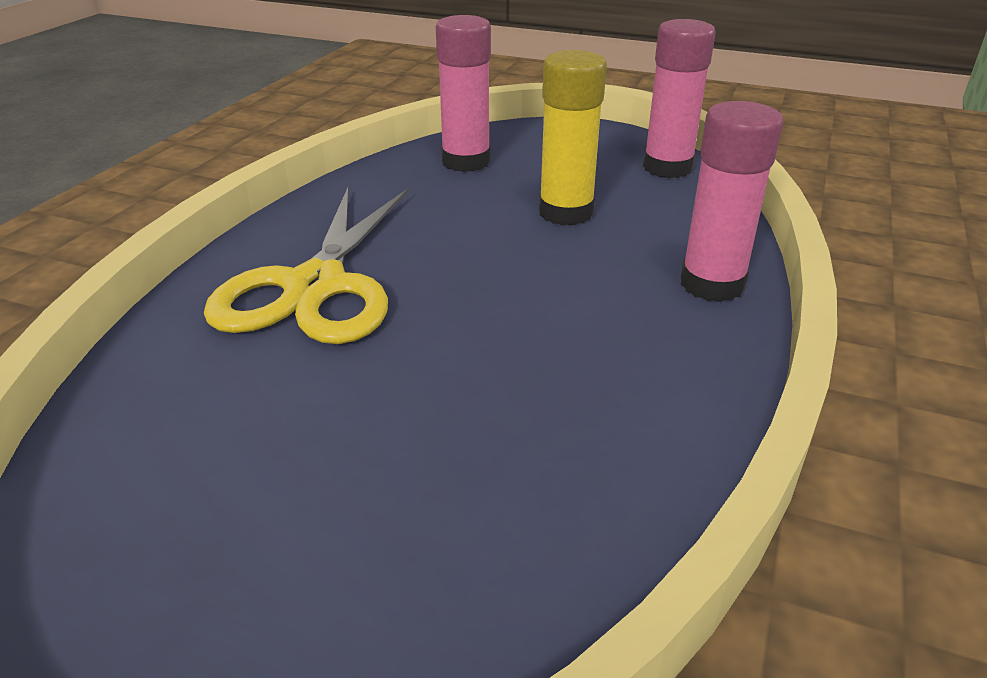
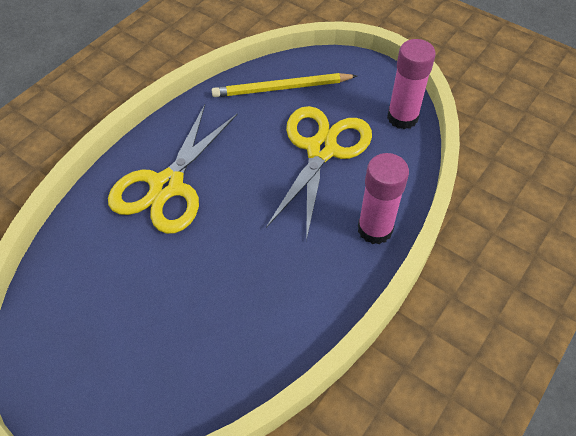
camera: 15 degrees right, 20 degrees up
(466, 162) = (281, 88): pink glue stick -> yellow pencil
(566, 212) = (321, 150): yellow glue stick -> yellow scissors

